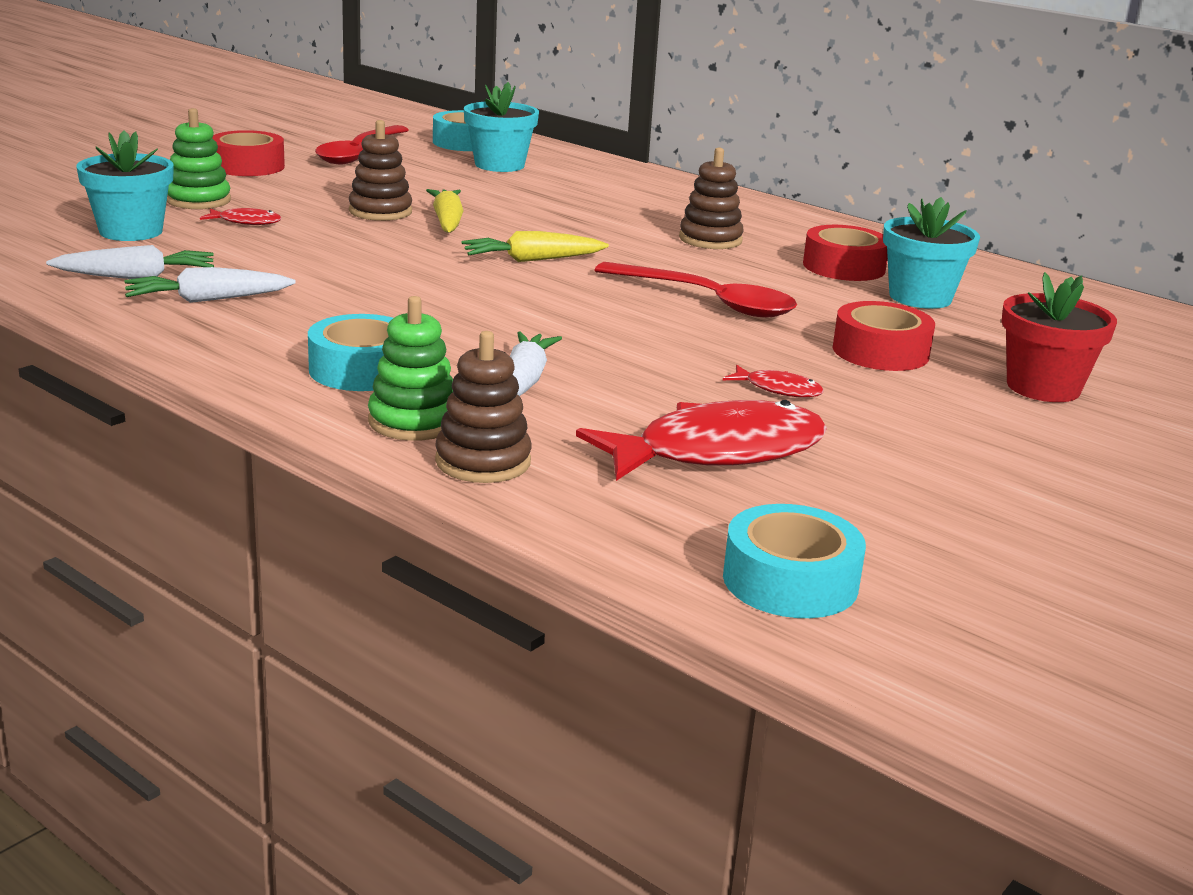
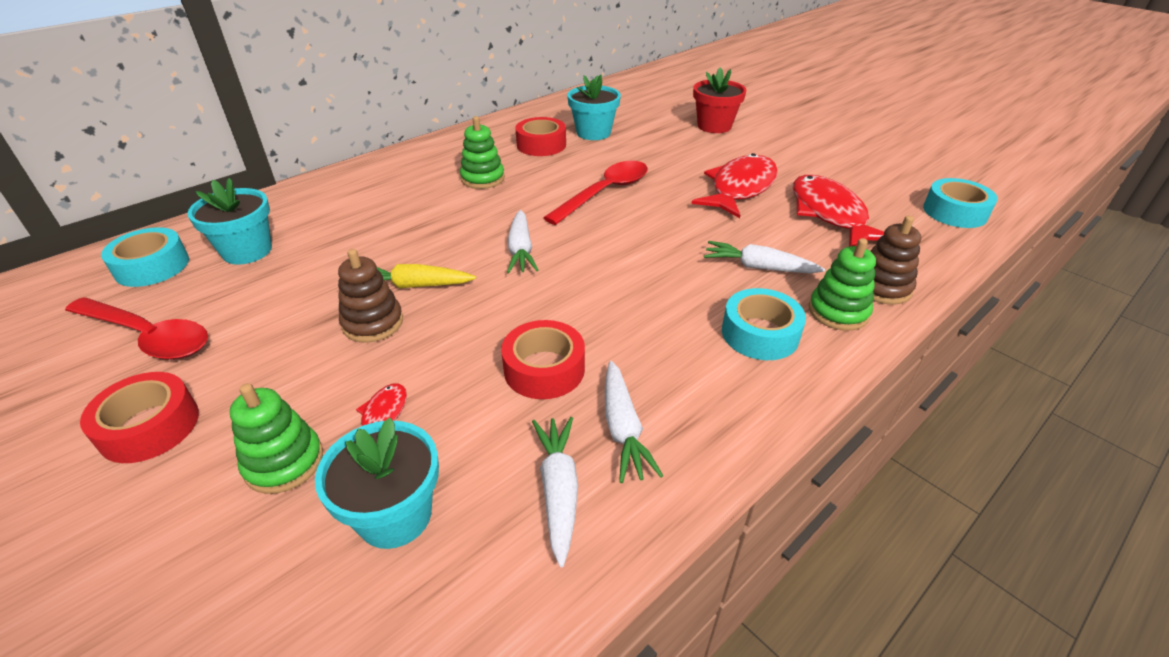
camera: 80 degrees left, 15 degrees up
(532, 260) = (521, 250): yellow carrot -> white carrot
(710, 239) = (482, 178): brown stacking toy -> green stacking toy
(778, 389) = (740, 188): red fish -> red fish, size x2.31
(880, 352) = (678, 155): red tape -> red tape (544, 369)

